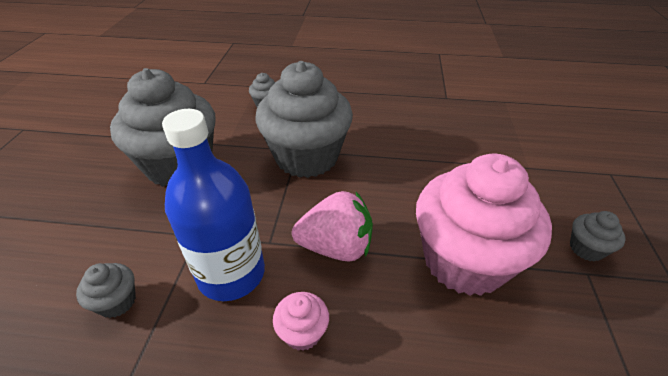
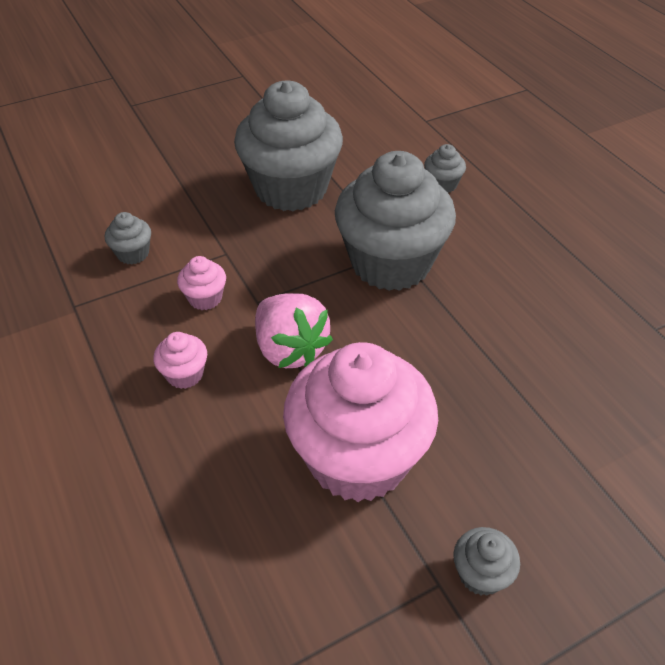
camera: 55 degrees right, 5 degrees up
(231, 274) = (205, 298): blue bottle -> pink cupcake

